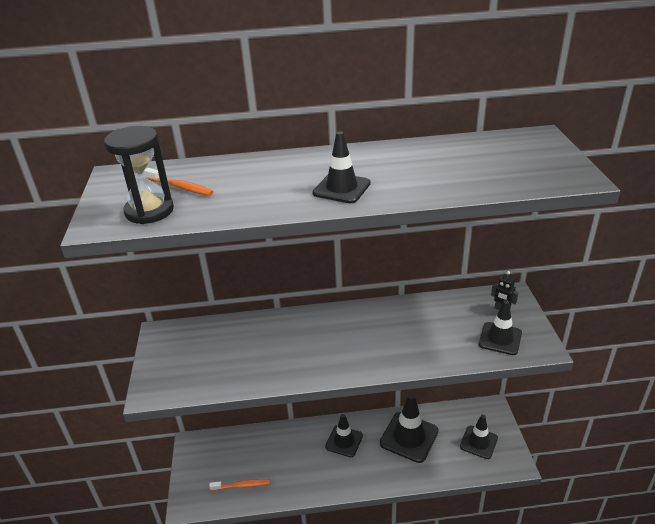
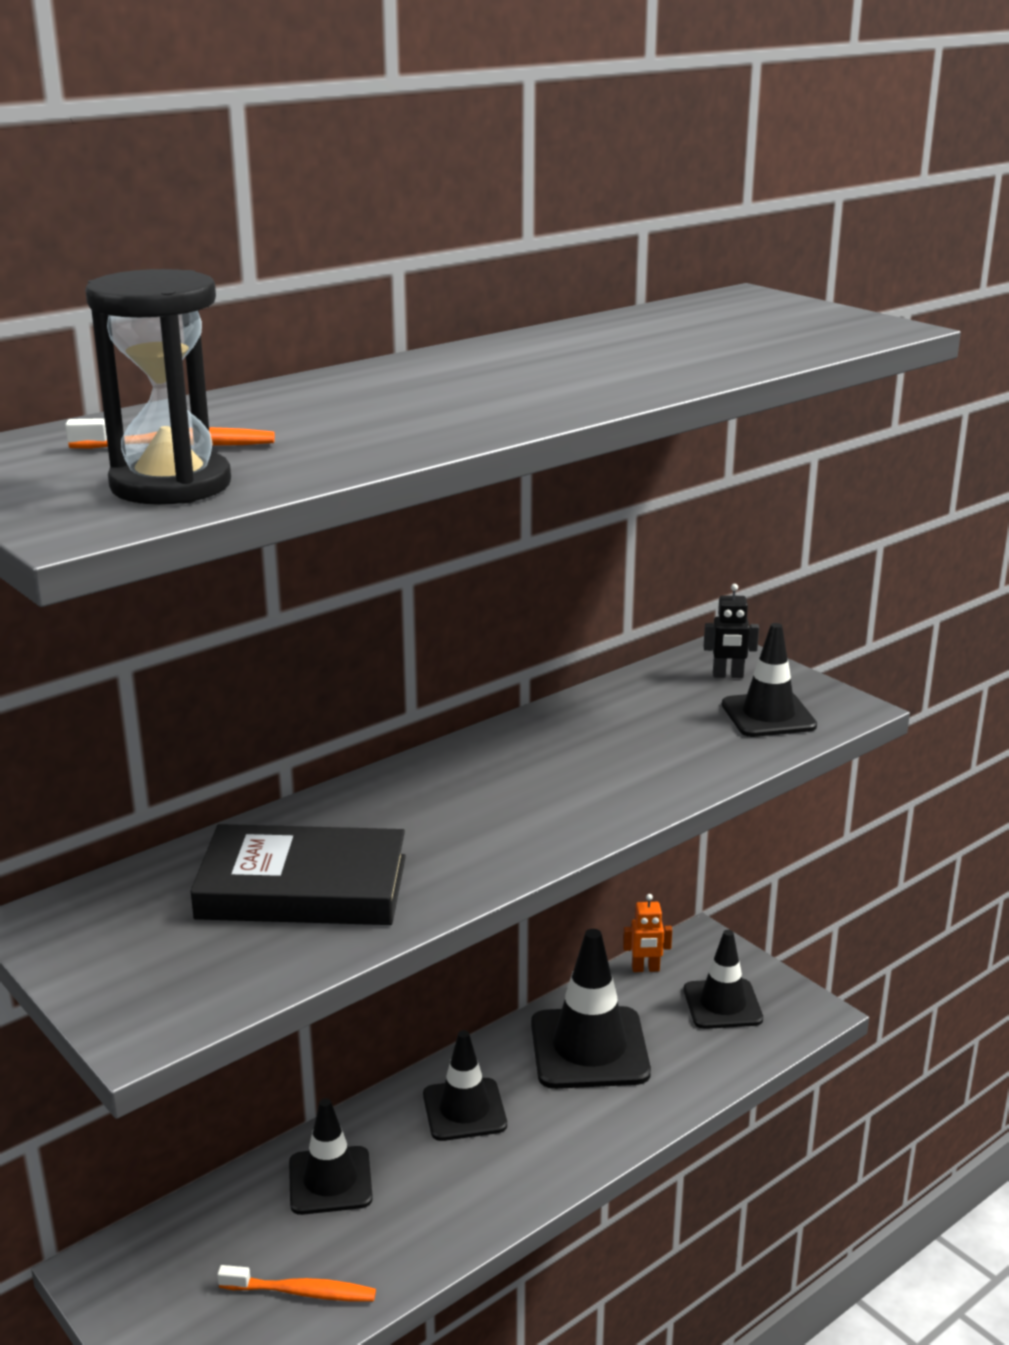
camera: 35 degrees left, 10 degrees down
(242, 485) = (301, 1292): orange toothbrush -> orange toothbrush turned 45 degrees clockwise
(245, 353) = (302, 887): none -> black book
(341, 188) = (526, 394): black traffic cone -> black traffic cone (330, 1181)
(458, 411) = (645, 969): none -> orange robot

